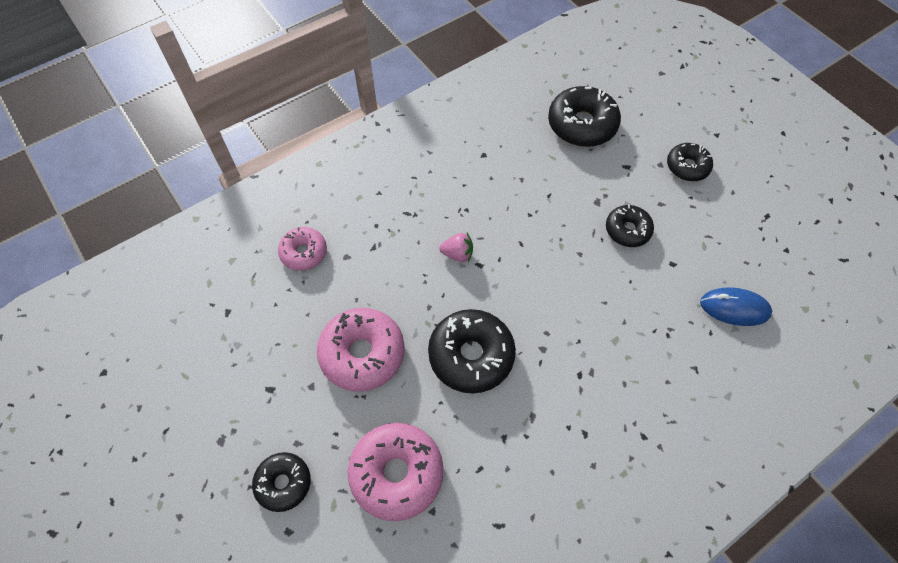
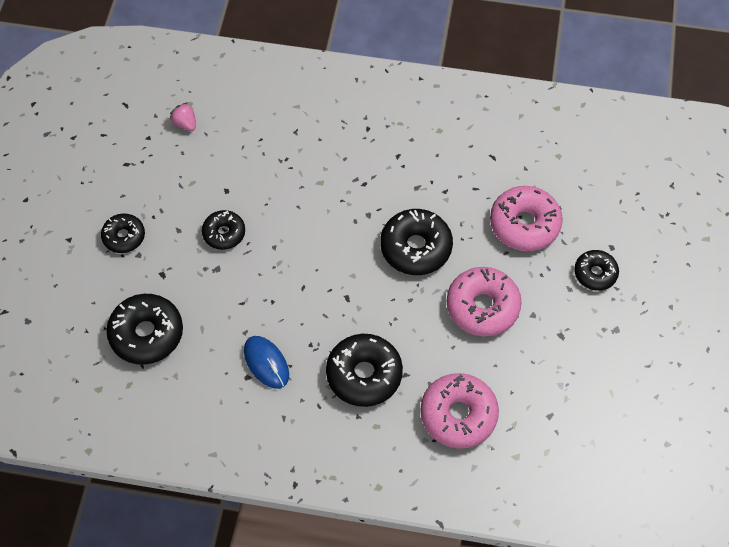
camera: 135 degrees left, 0 degrees up
(304, 252) = (458, 415): pink donut -> pink donut, size x1.66
(404, 222) = (364, 374): none -> black donut
(457, 254) = (353, 317): pink strawberry -> pink strawberry (185, 123)
(734, 308) = (228, 138): blue mouse -> blue mouse (266, 363)

